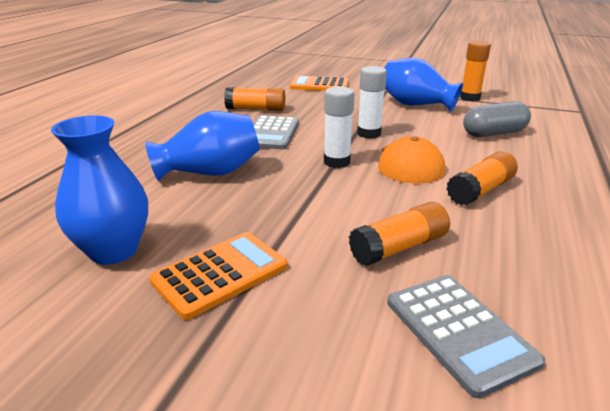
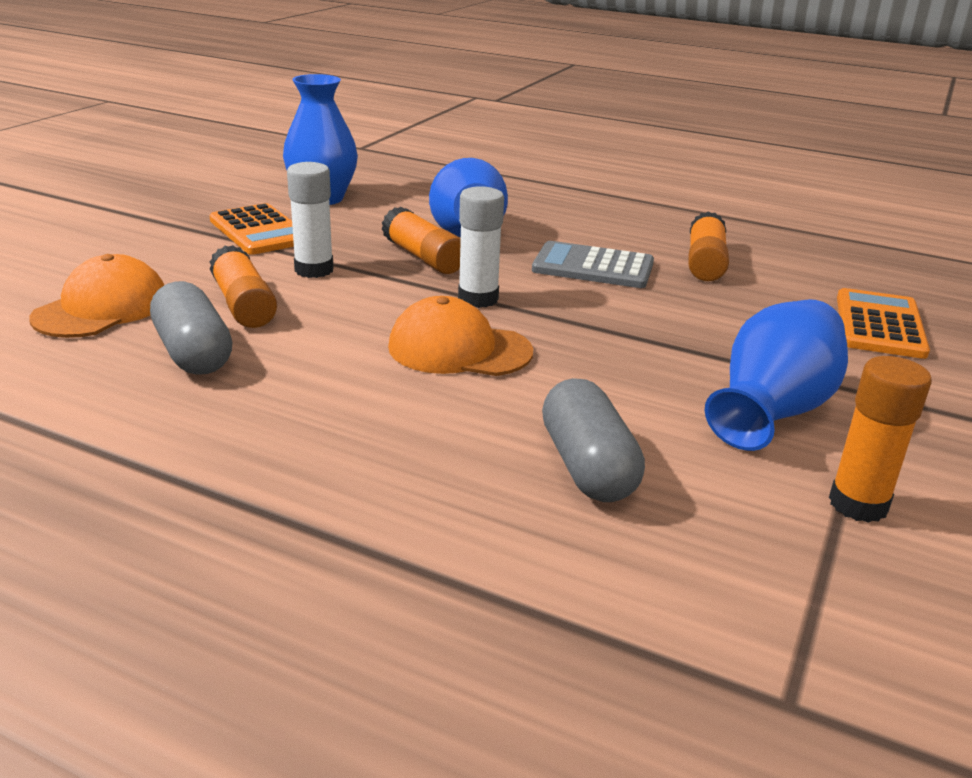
camera: 95 degrees right, 0 degrees up
(369, 133) = (590, 336): white glue stick -> white glue stick (314, 270)
(459, 331) = (102, 308): grey calculator -> orange cap
(480, 190) = (345, 384): orange glue stick -> orange glue stick (423, 257)
(493, 253) = (193, 353): none -> grey capsule

